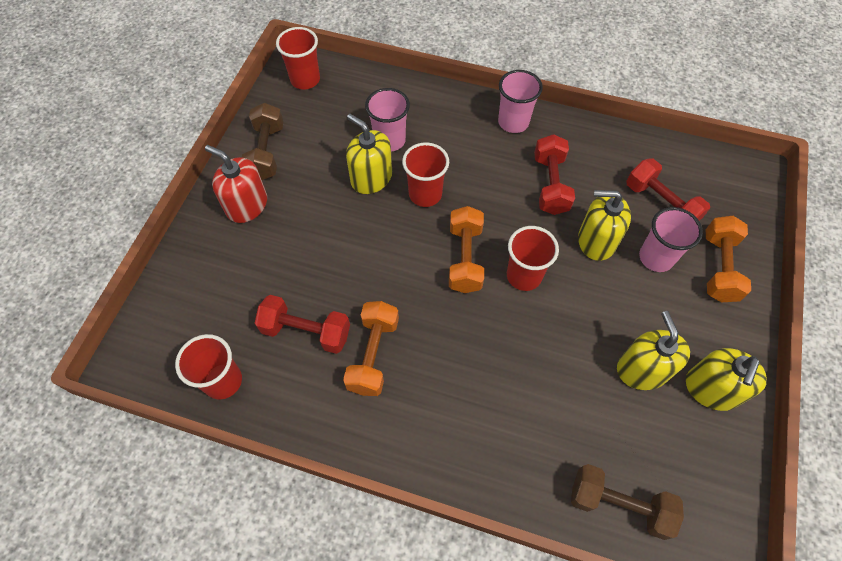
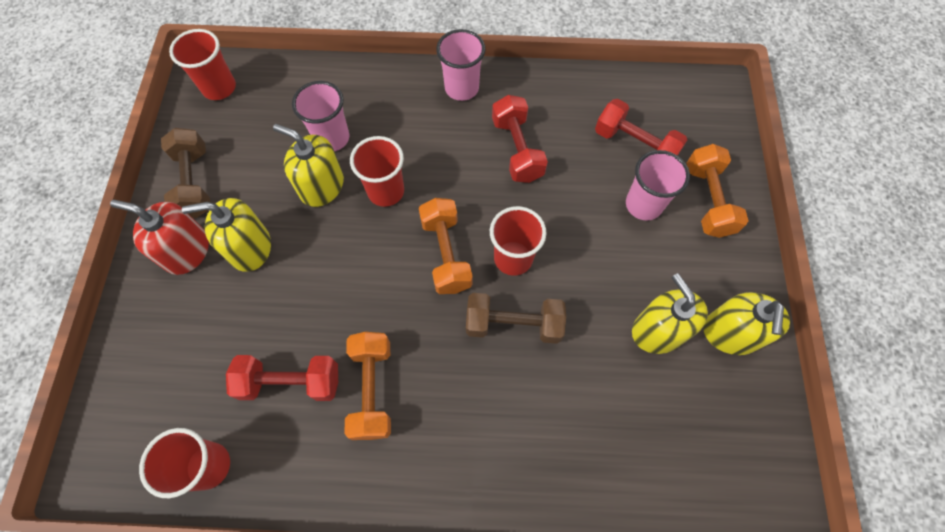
camera: 15 degrees left, 5 degrees up
(596, 241) = (579, 201): yellow soap dispenser -> yellow soap dispenser (250, 248)
(619, 504) = (668, 484): brown dumbbell -> brown dumbbell (513, 324)

